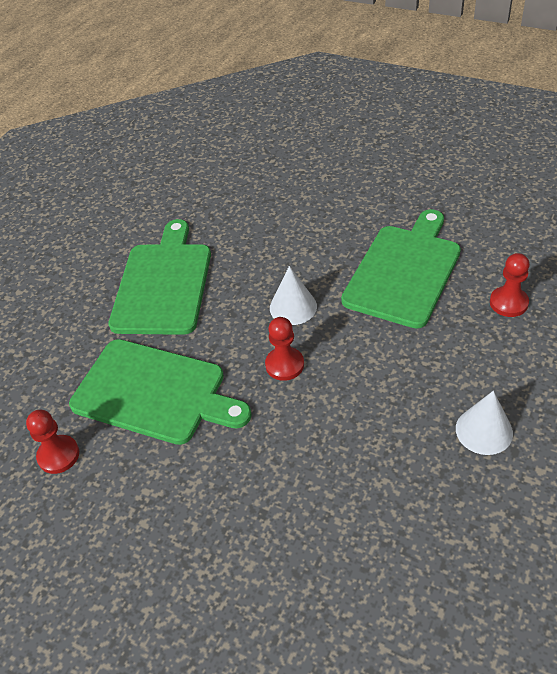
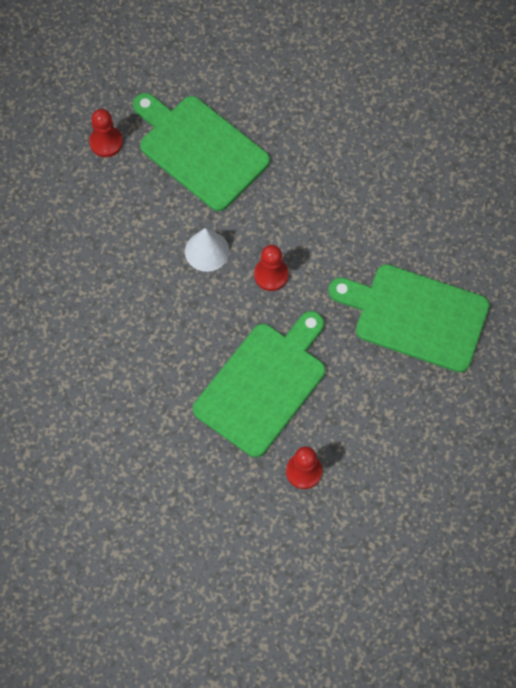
camera: 80 degrees left, 20 degrees up
(163, 284) = (130, 356): green cutting board -> green cutting board (415, 316)
(484, 430) = (384, 156): white cone -> none
(508, 303) = (268, 88): red pawn -> red pawn (106, 142)

